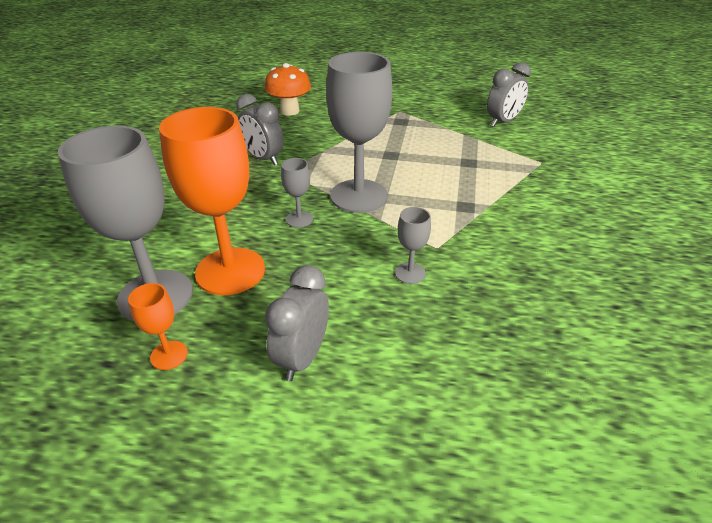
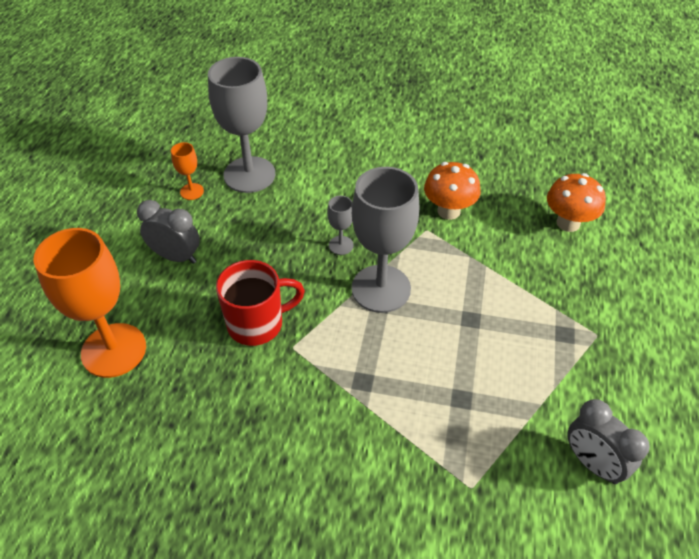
camera: 90 degrees right, 10 degrees up
(230, 271) = (272, 209): orange goblet -> orange goblet (114, 350)
(263, 159) = (448, 211): grey clock -> orange mushroom
(410, 273) = (257, 324): grey goblet -> red mug

